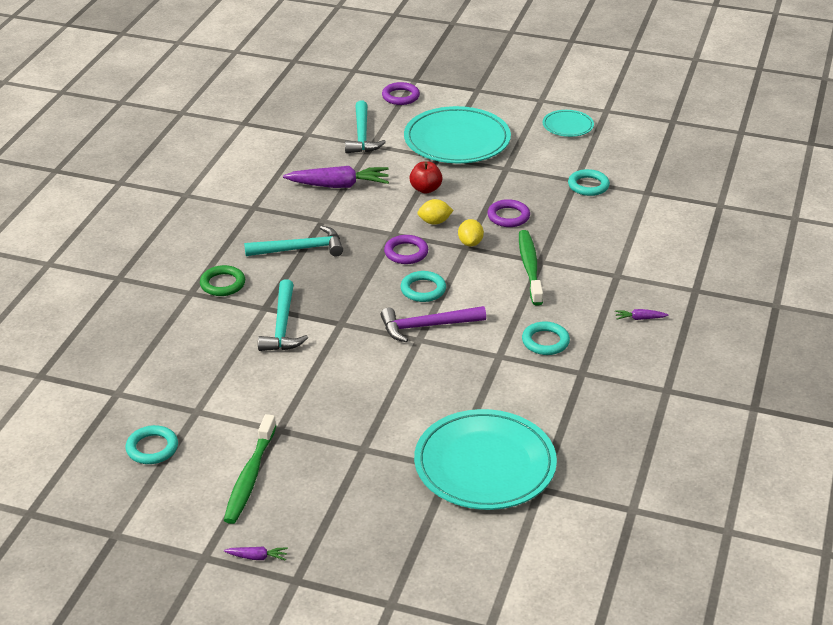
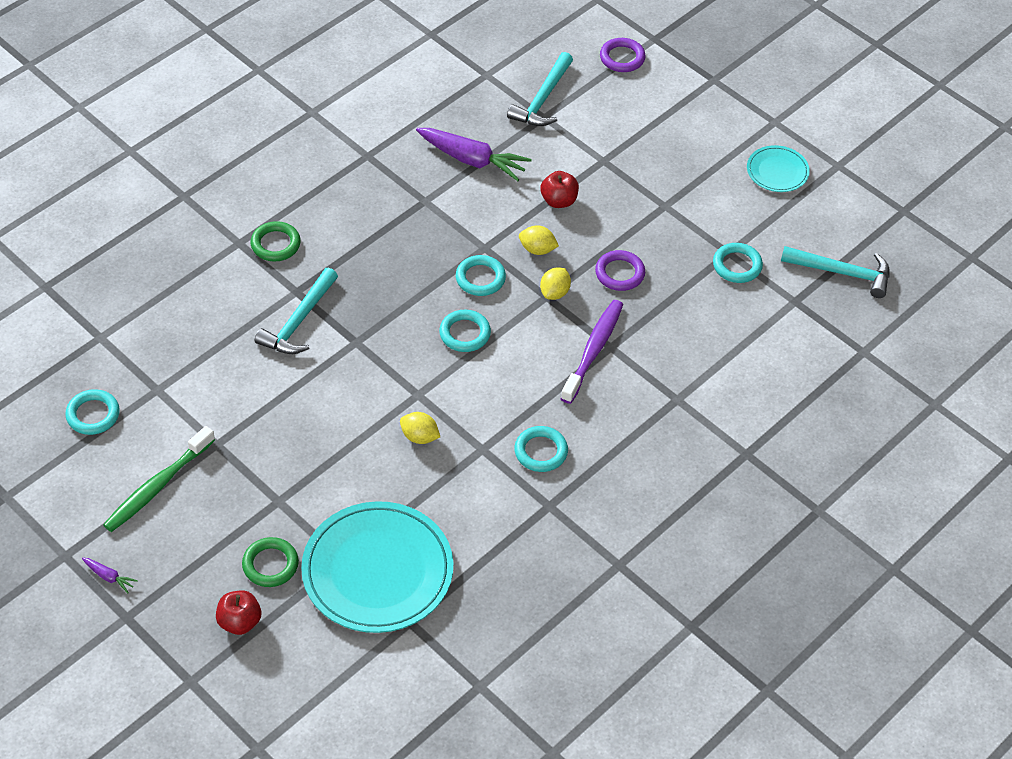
camera: 25 degrees right, 15 degrees up
(300, 249) = (378, 230): turquoise hammer -> turquoise hammer (842, 273)
(392, 494) = (270, 565): none -> green ring
(399, 544) = (239, 622): none -> red apple
(406, 252) = (480, 278): purple ring -> turquoise ring
(427, 326) = (437, 381): purple hammer -> none
(443, 365) = (419, 437): none -> yellow lemon
(457, 140) = (639, 145): turquoise plate -> none
(530, 267) = (593, 350): green toothbrush -> purple toothbrush
(640, 318) = (659, 465): purple carrot -> none

